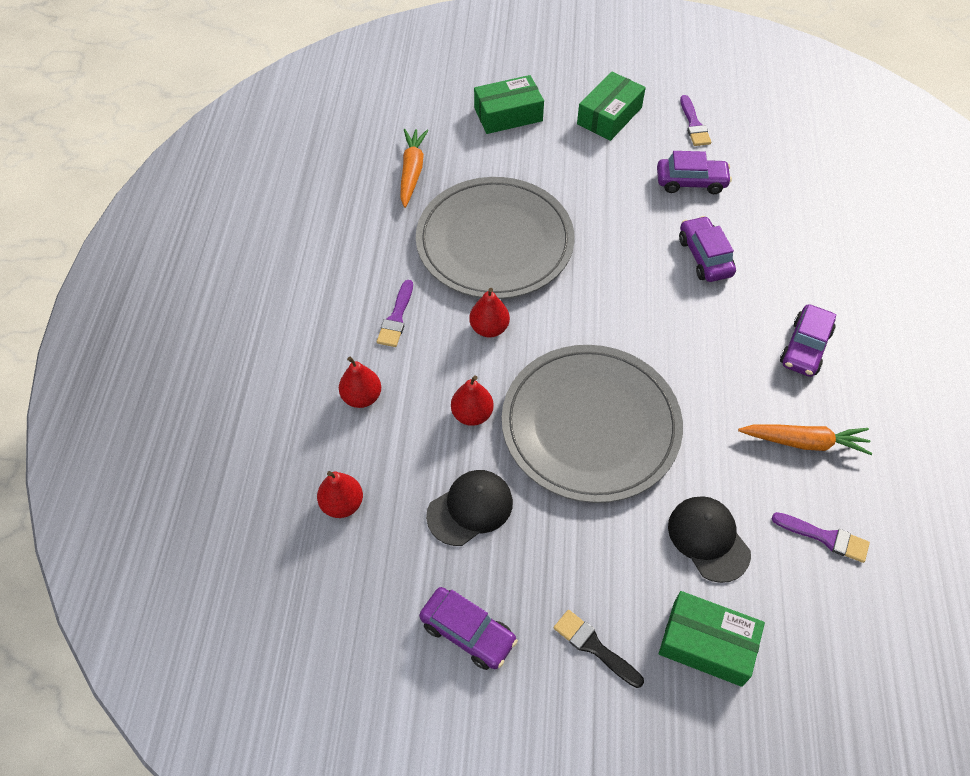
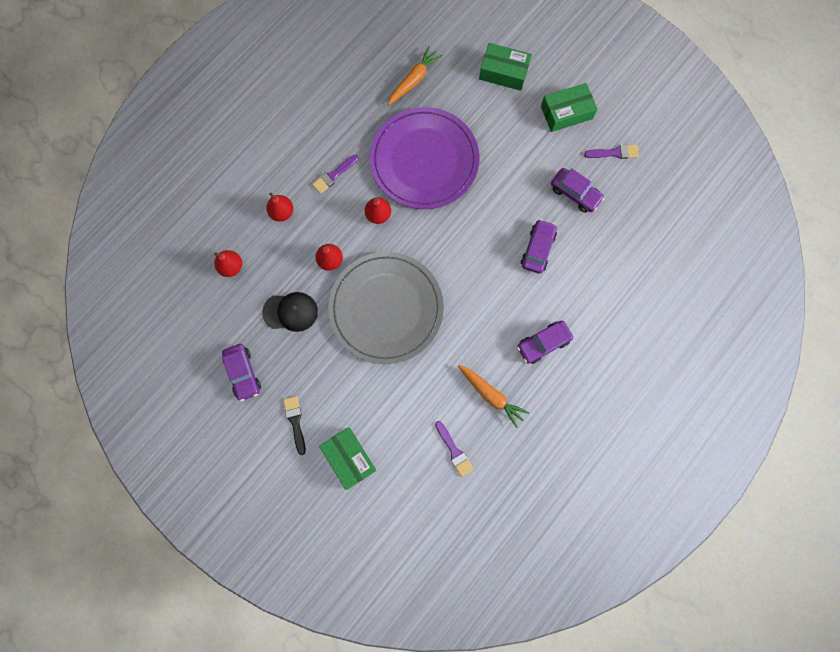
camera: 35 degrees right, 20 degrees up
(494, 242) = (424, 160): grey plate -> purple plate
(694, 124) = (614, 153): purple brush -> purple brush turned 120 degrees counterclockwise
(708, 539) = (394, 410): black cap -> none

